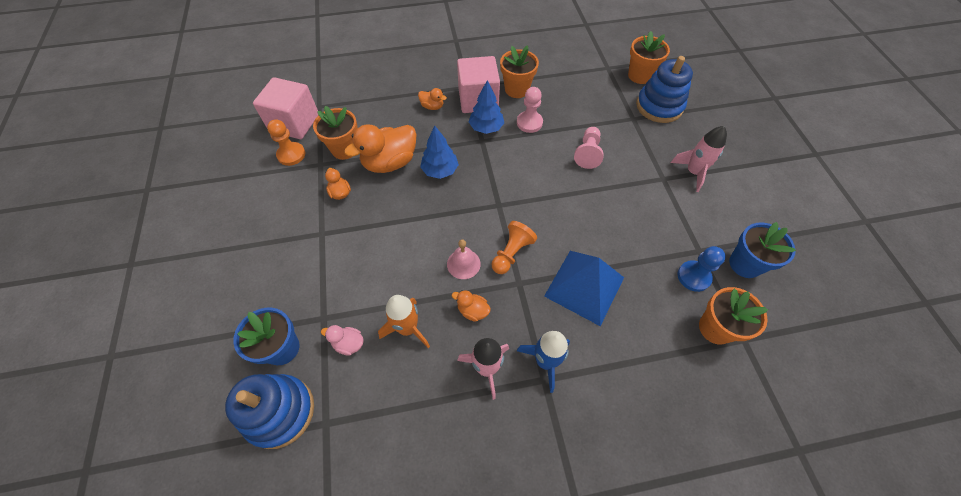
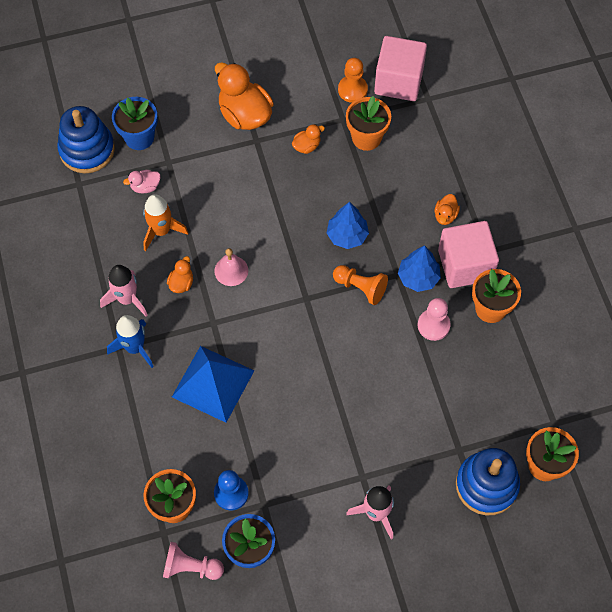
camera: 85 degrees right, 5 degrees up
(348, 343) = (145, 187): pink duck -> pink duck turned 120 degrees counterclockwise
(390, 162) = (353, 185): orange duck -> orange duck (245, 114)
(511, 253) = (246, 314): orange pawn -> orange pawn (360, 288)
(587, 153) = (391, 392): pink pawn -> pink pawn (191, 567)

